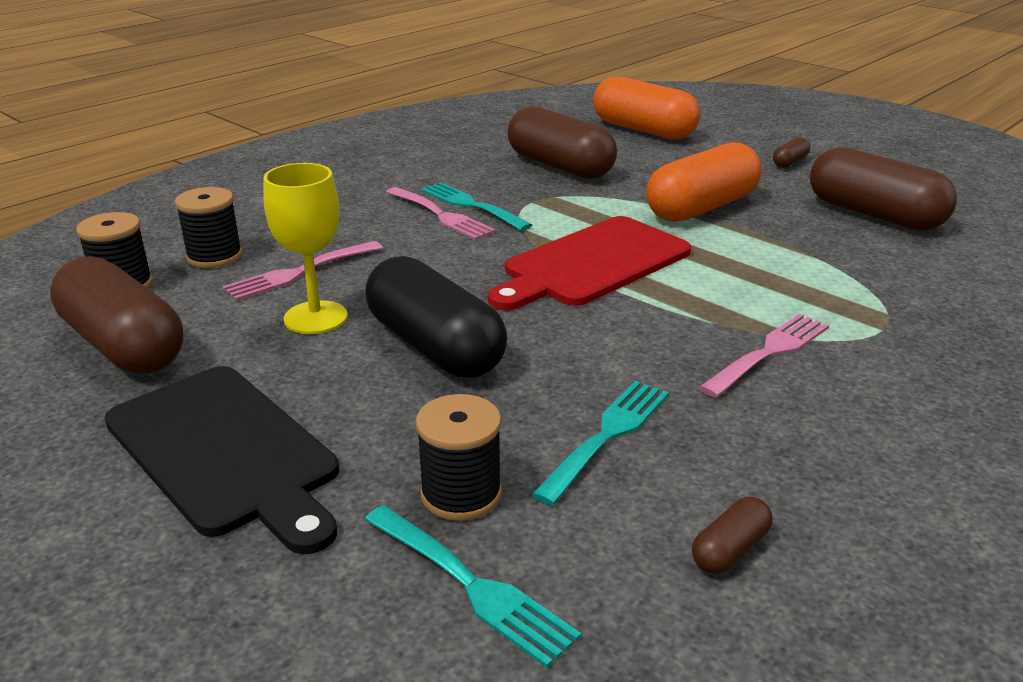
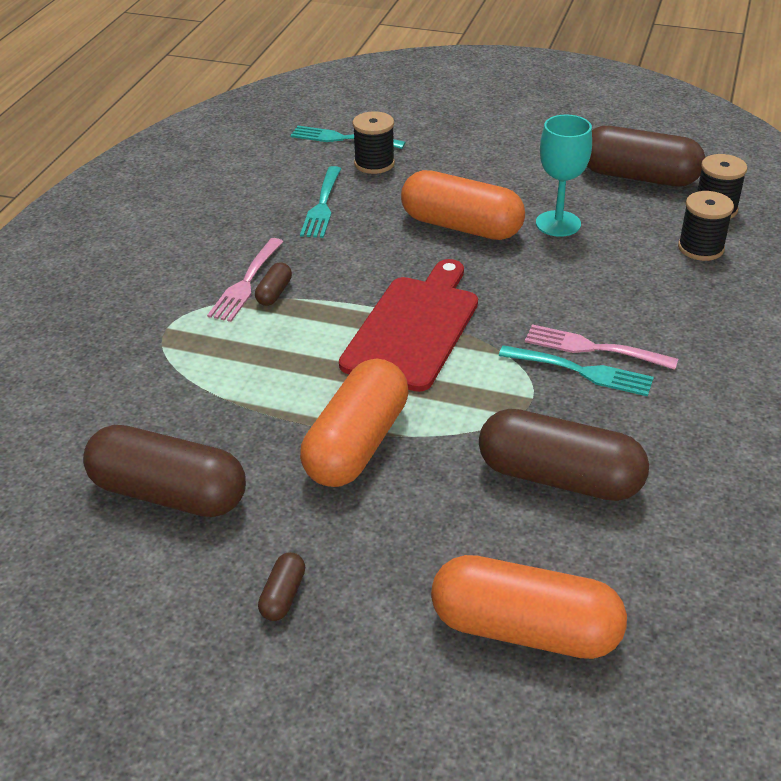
camera: 155 degrees right, 10 degrees up
(225, 452) = (501, 149): black cutting board -> none
(299, 272) = (620, 253): pink fork -> none
(315, 317) = (558, 224): yellow goblet -> turquoise goblet
(435, 347) = (461, 226): black capsule -> orange capsule
(730, 550) = (241, 175): brown capsule -> brown capsule (274, 293)

